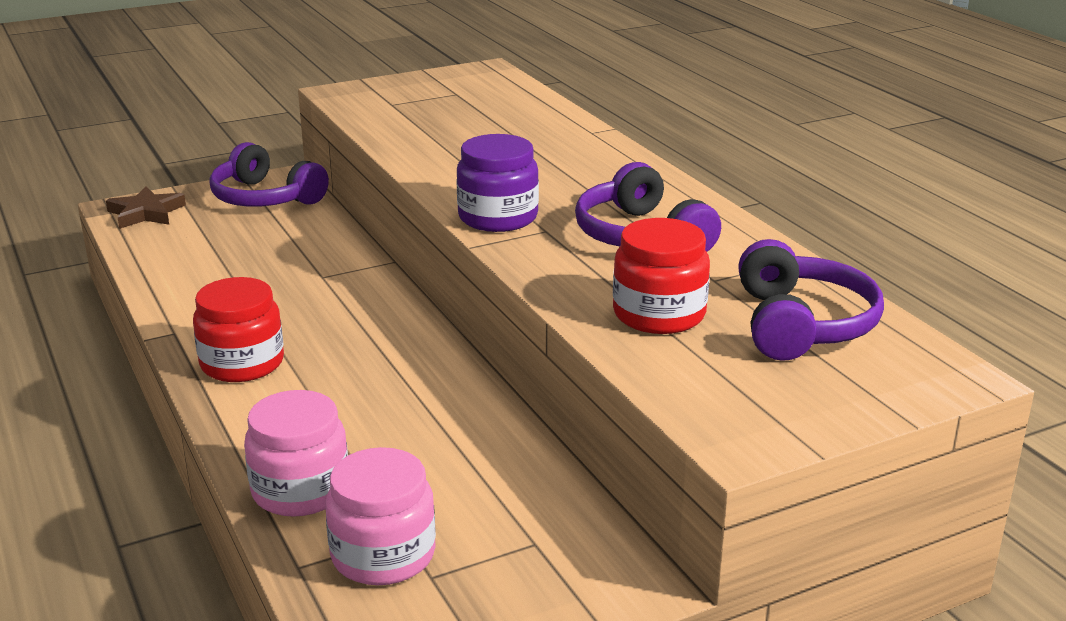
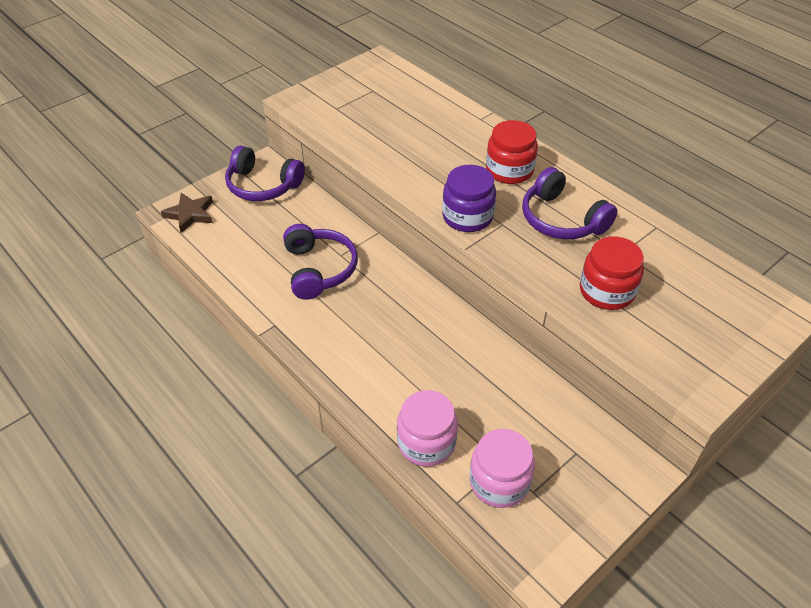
camera: 15 degrees left, 20 degrees up
(242, 363) = (333, 344): red jar -> red jar (509, 170)
(802, 324) = (688, 284): purple headphones -> purple headphones (319, 269)

